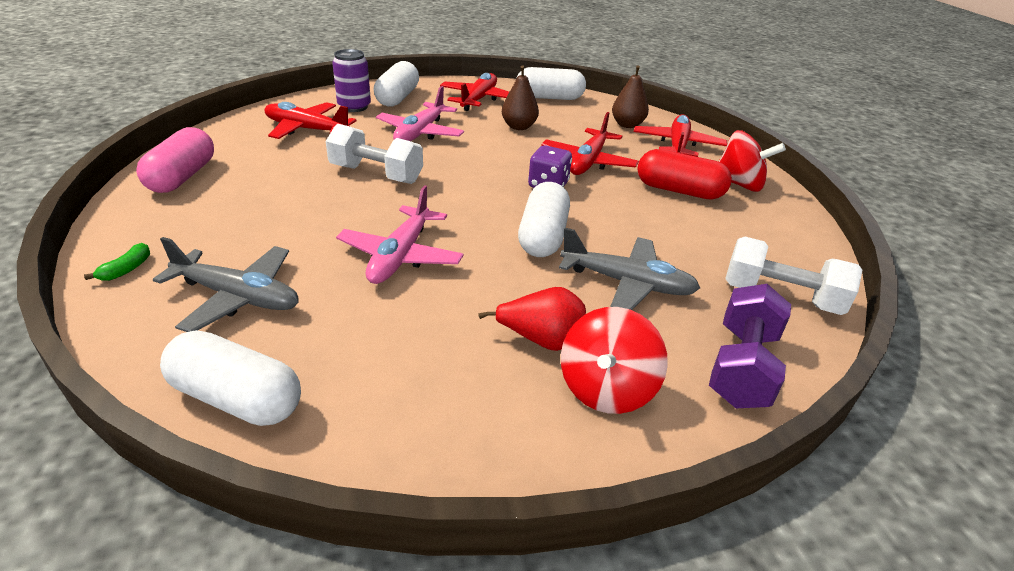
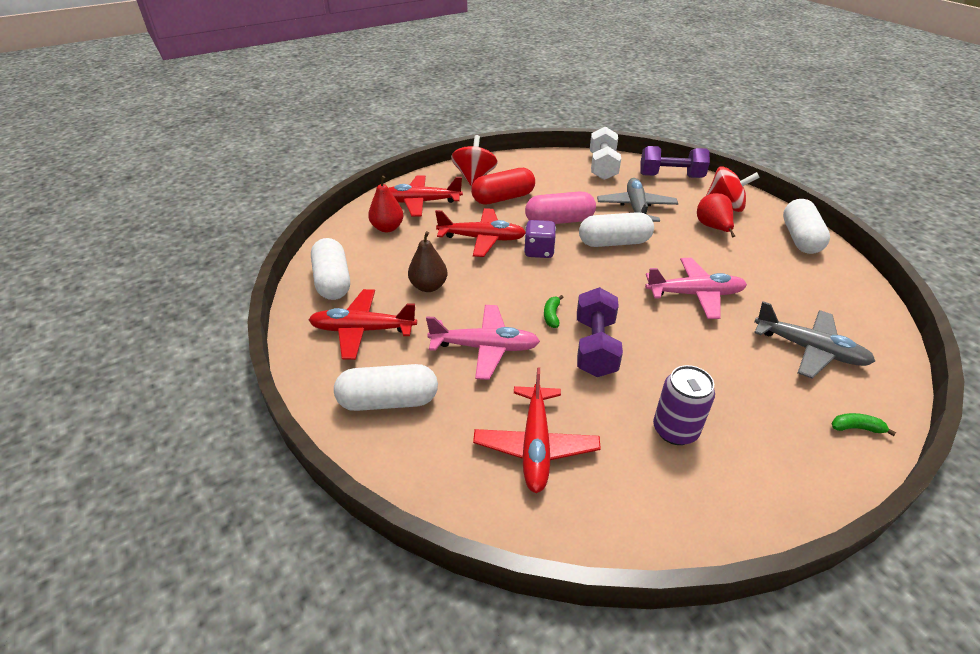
camera: 105 degrees left, 5 degrees up
(182, 177) = (720, 492): pink capsule -> pink capsule (559, 221)
(237, 398) = (864, 310): white capsule -> white capsule (800, 238)
(238, 297) = (809, 349): grey plane -> grey plane turned 120 degrees clockwise
(354, 107) = (441, 431): purple can -> purple can (675, 430)
(376, 174) = (595, 347): white dumbbell -> purple dumbbell
(436, 166) = (552, 315): none -> green banana
(627, 125) = (387, 228): brown pear -> red pear
(679, 191) = (503, 198): red capsule -> red capsule turned 60 degrees clockwise

